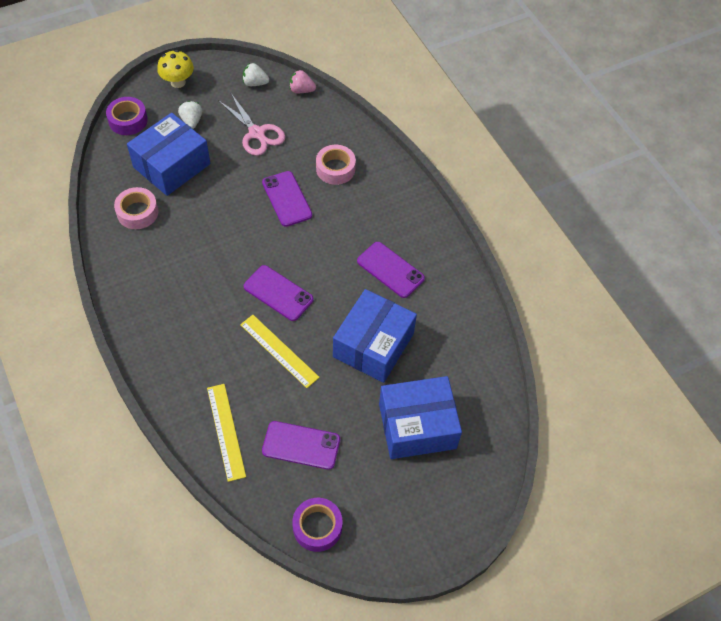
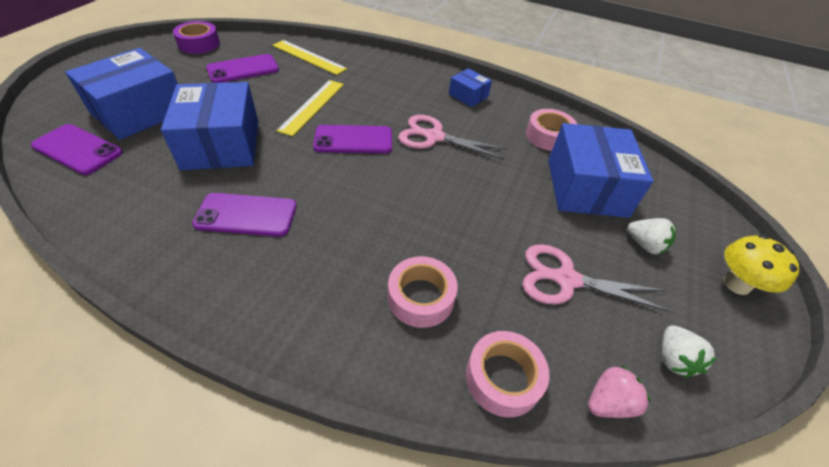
camera: 140 degrees right, 10 degrees down
(128, 120) = (690, 204): purple tape -> none
(142, 287) = (468, 96): none -> blue box
(219, 261) = (434, 137): none -> pink scissors
(255, 83) = (673, 359): white strawberry -> white strawberry turned 120 degrees clockwise
(279, 351) = (312, 106): yellow ruler -> yellow ruler turned 75 degrees counterclockwise
(287, 199) = (438, 223): purple phone -> purple phone (78, 149)
(333, 121) = (503, 378): none -> pink tape

